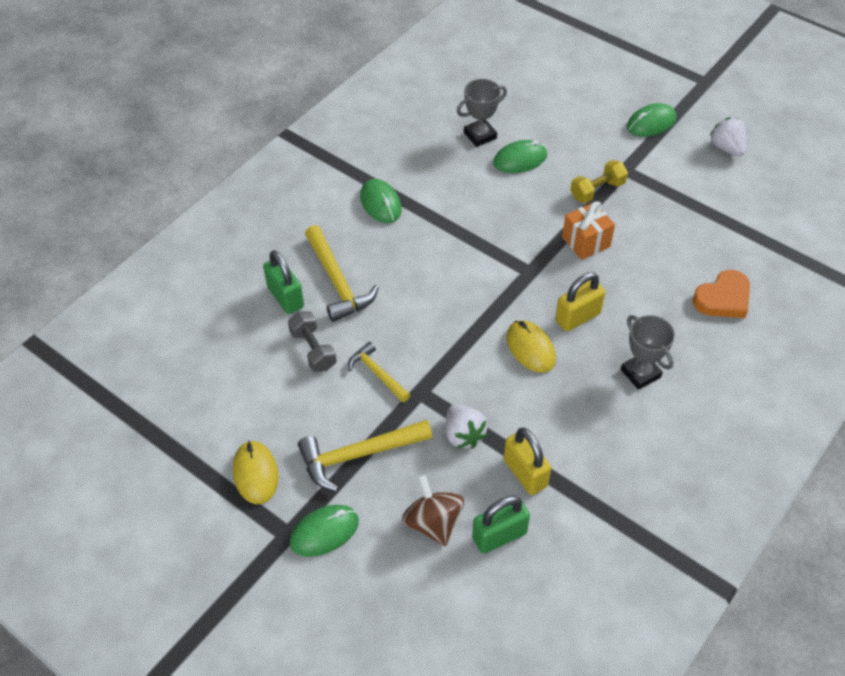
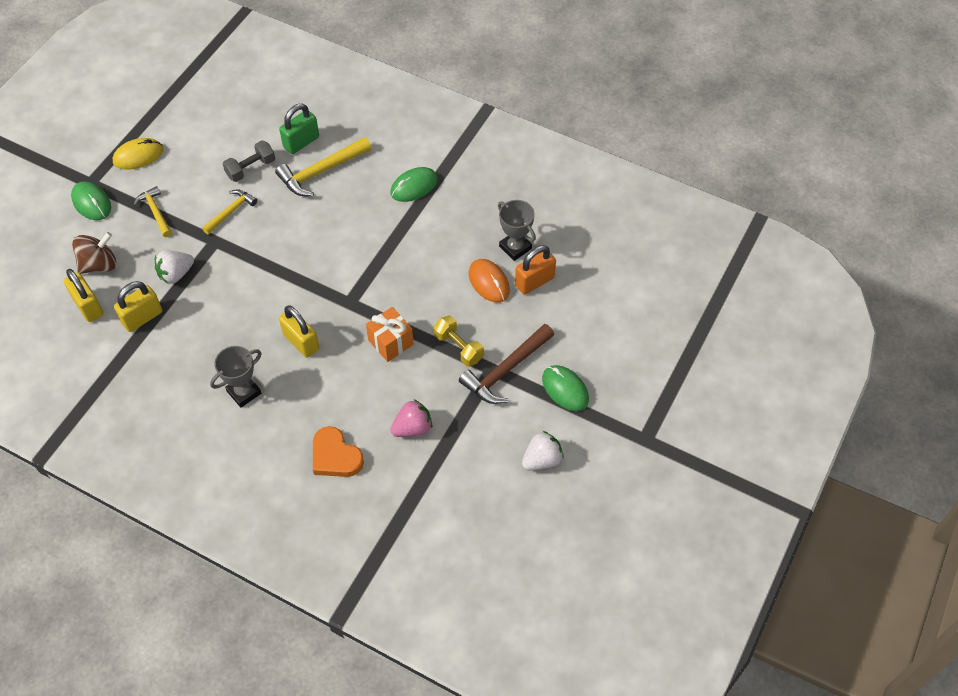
camera: 80 degrees right, 5 degrees up
(359, 455) = (155, 212): yellow hammer -> yellow hammer, size x0.61
(499, 535) = (88, 306): green padlock -> yellow padlock
(520, 159) = (489, 282): green mouse -> orange mouse
(524, 127) = (534, 281): none -> orange padlock
(530, 348) = (264, 310): yellow mouse -> none
(627, 160) = (506, 370): none -> brown hammer
(690, 235) = (412, 428): none -> pink strawberry

